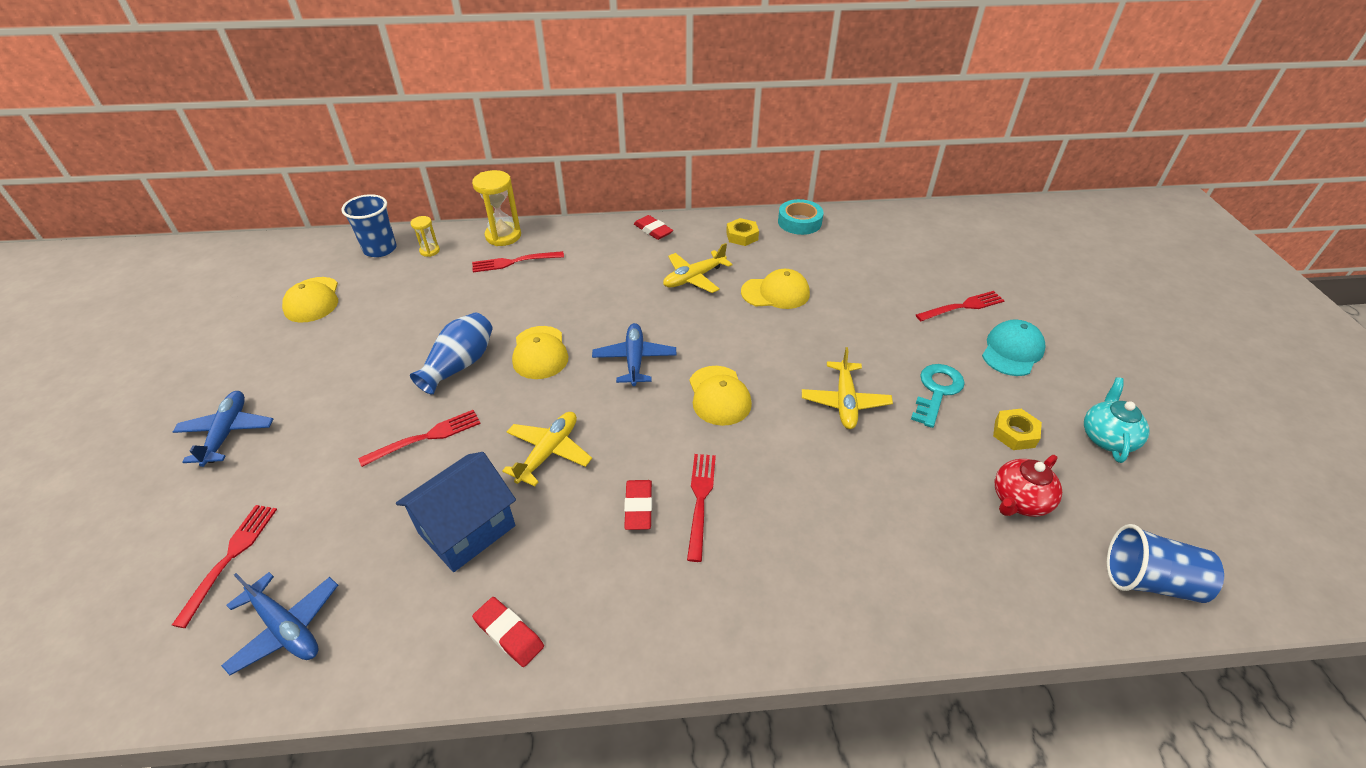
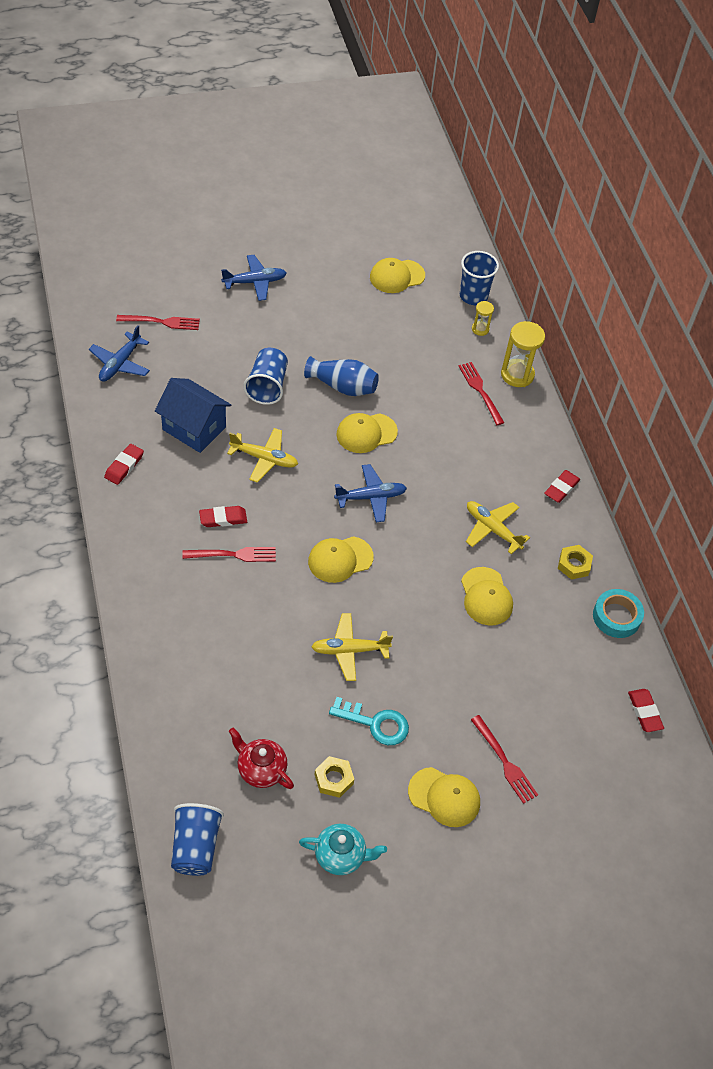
camera: 75 degrees right, 10 degrees up
(426, 437) = (267, 386): red fork -> blue cup
(895, 223) = (644, 712): none -> red eraser
(1012, 351) = (444, 797): turquoise cap -> yellow cap

